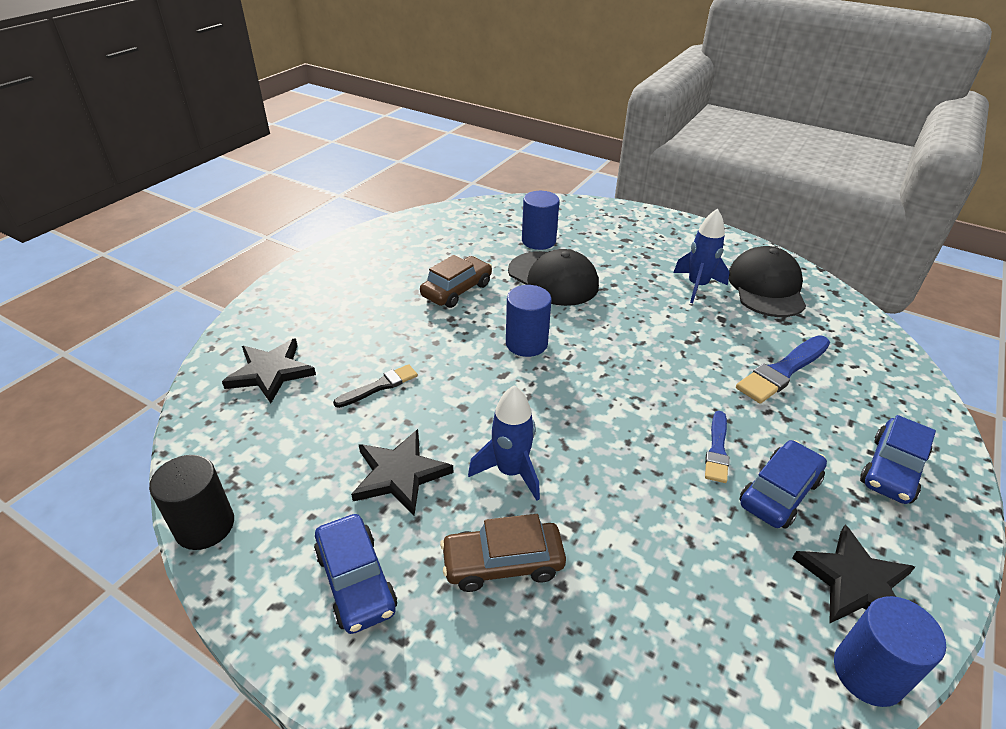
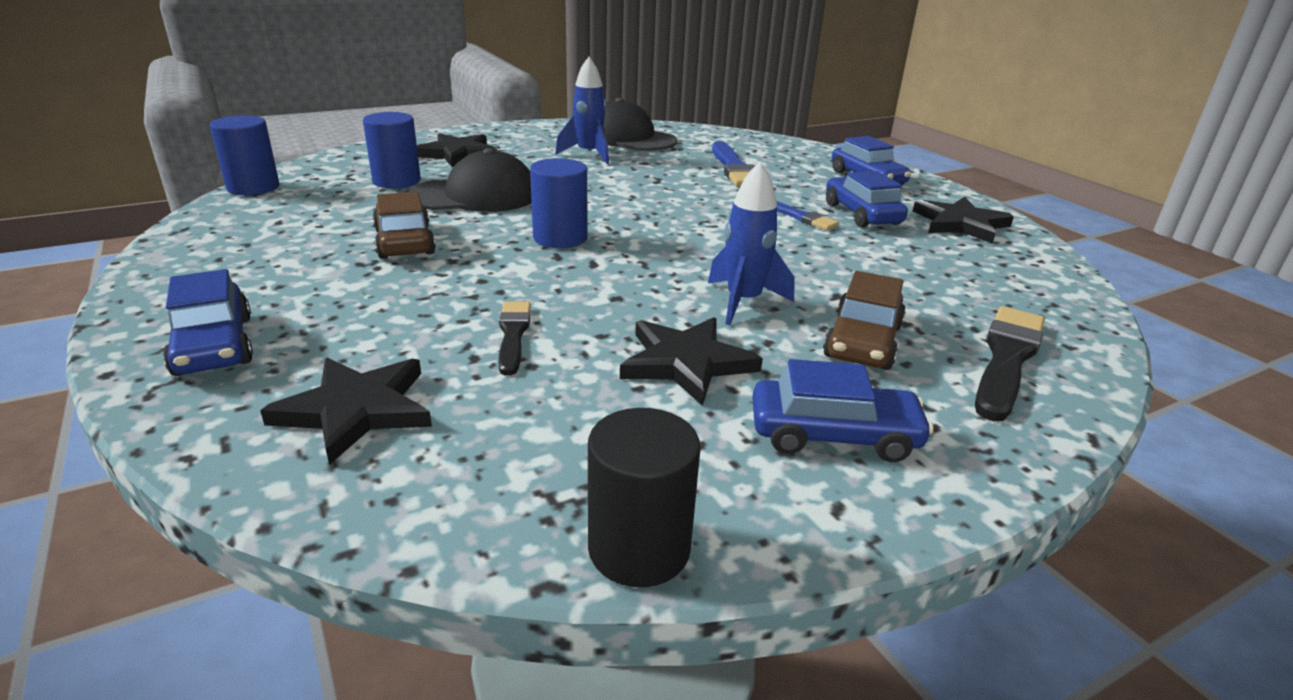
camera: 60 degrees left, 10 degrees down
(298, 300) = (214, 345): none -> blue car
(551, 677) = (1007, 358): none -> black brush
(614, 236) = (457, 154): none -> black star
(868, 672) = (1037, 247): blue cylinder -> blue cylinder (253, 187)

